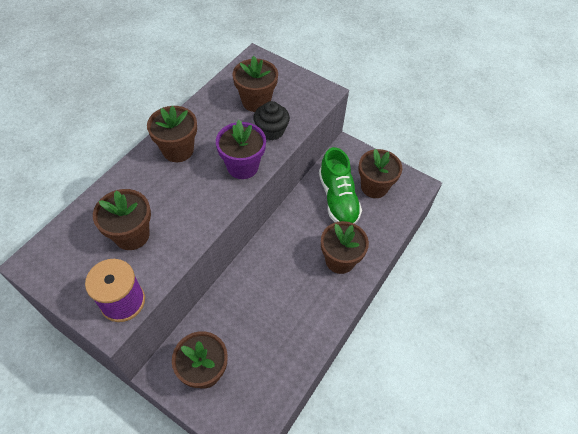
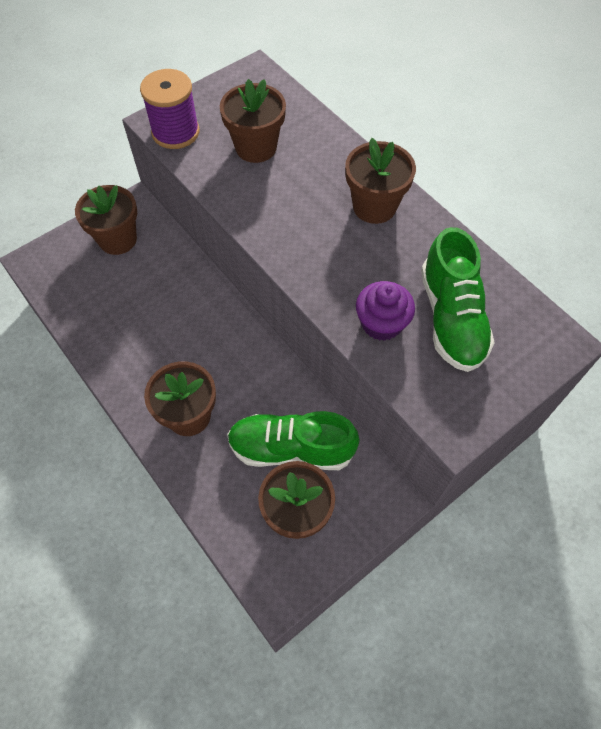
camera: 110 degrees right, 5 degrees up
(242, 166) = (322, 272): purple flower pot -> none
(256, 101) = (451, 318): brown flower pot -> green shoe
(271, 131) = (381, 323): black cupcake -> purple cupcake

